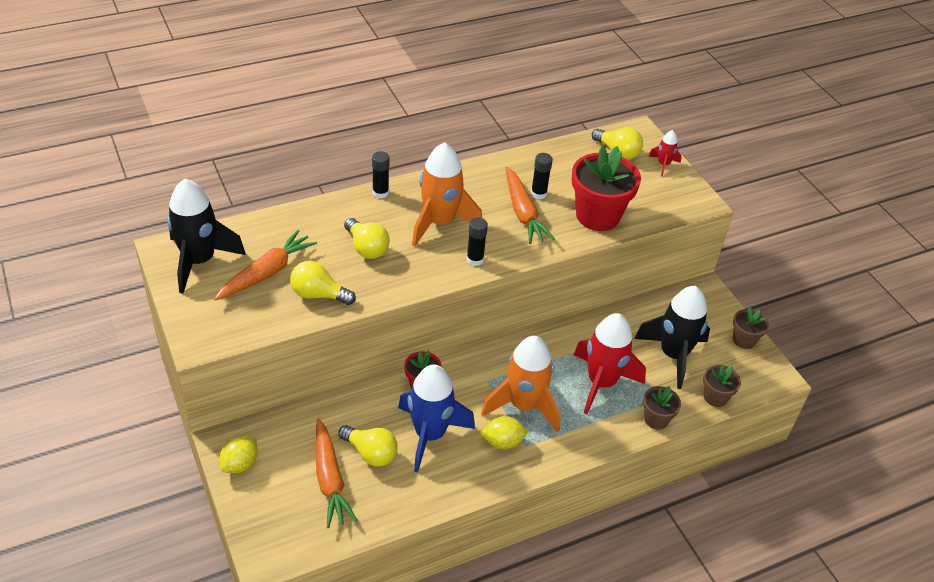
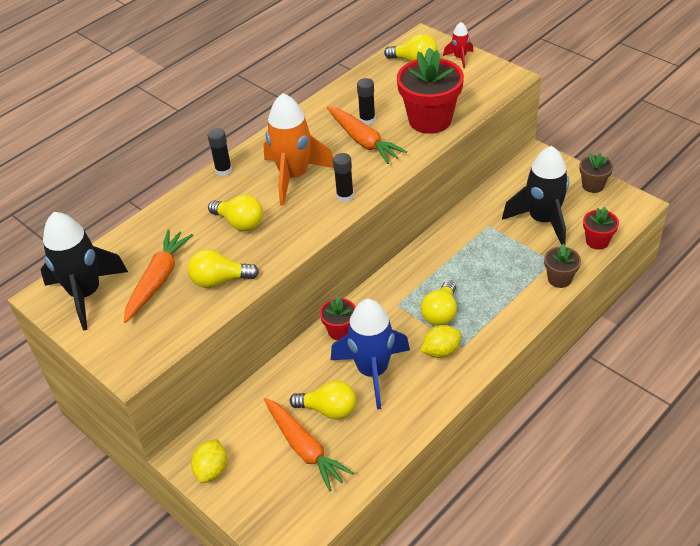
camera: 15 degrees left, 0 degrees up
(523, 405) = (440, 313): orange rocket -> yellow light bulb
(601, 382) = (496, 267): red rocket -> none
(715, 397) = (597, 241): brown flower pot -> red flower pot

